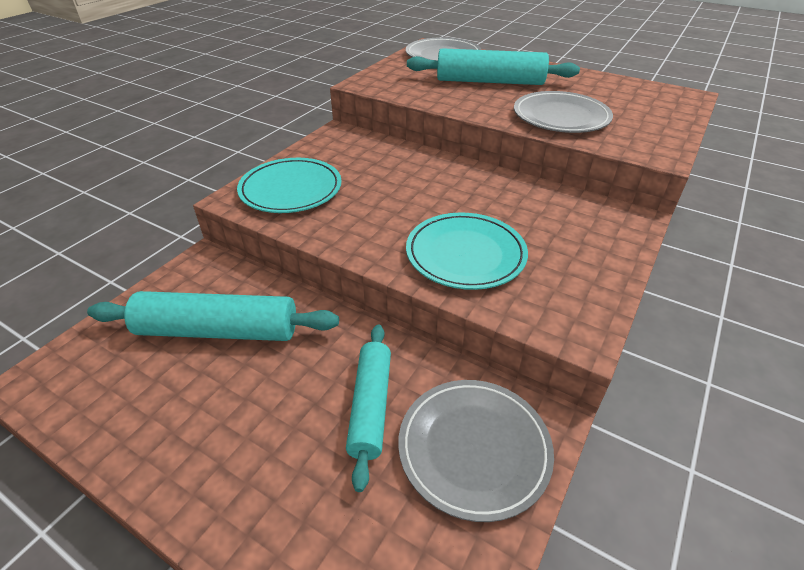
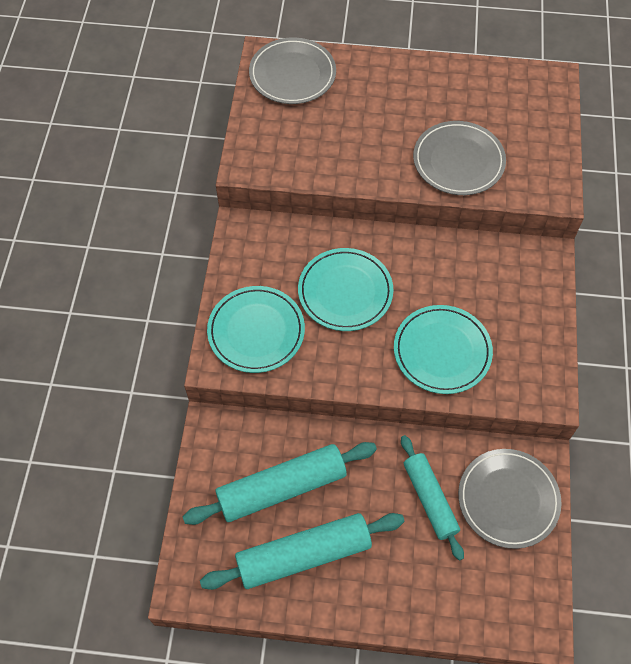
camera: 25 degrees left, 20 degrees up
(396, 187) = (345, 292): none -> turquoise plate
(489, 81) = (367, 116): turquoise rolling pin -> turquoise rolling pin (303, 554)

